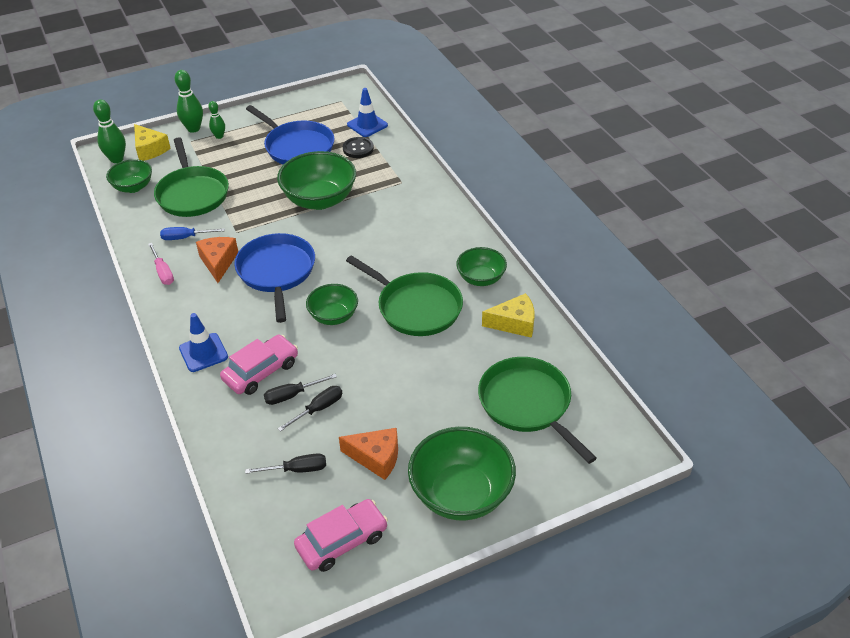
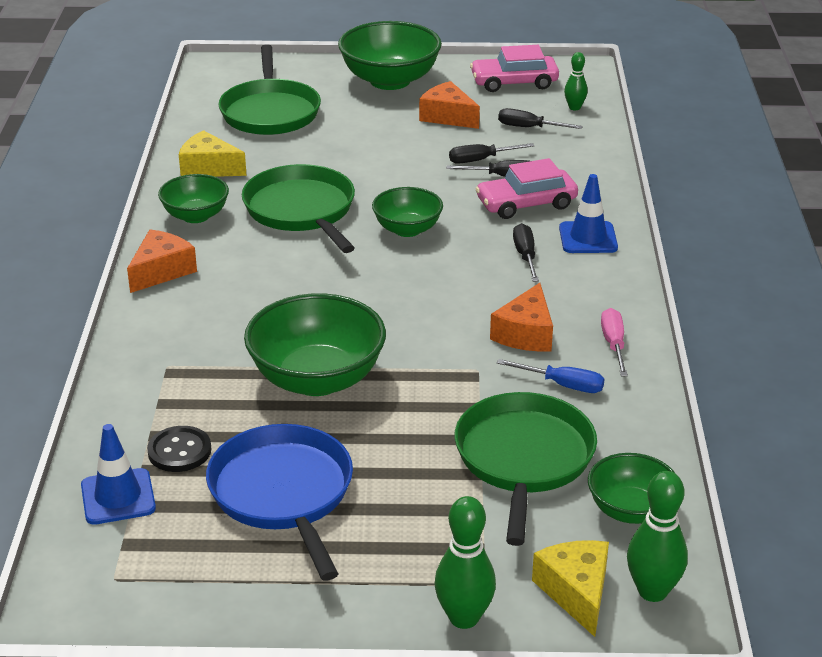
camera: 155 degrees left, 10 degrees down
(219, 136) = (418, 575): green bowling pin -> green bowling pin (574, 107)
(242, 321) = (525, 256): none -> black screwdriver
(276, 272) = (448, 297): blue pan -> none
(460, 232) = (161, 271): none -> orange cheese

